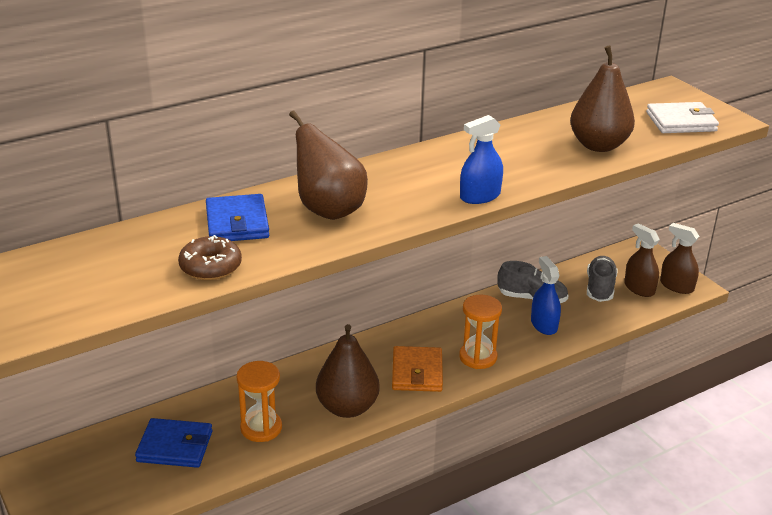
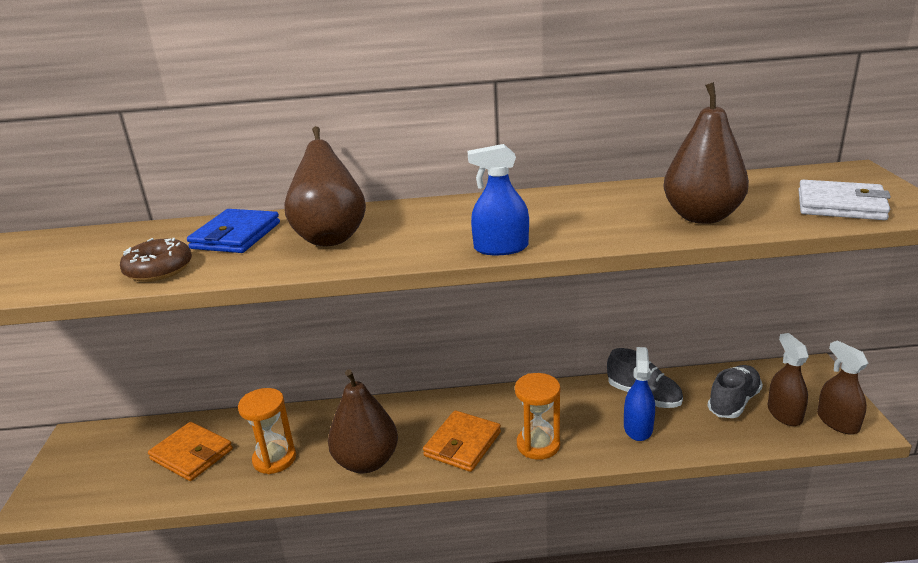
camera: 30 degrees right, 5 degrees down
(175, 446) = (192, 454): blue wallet -> orange wallet

